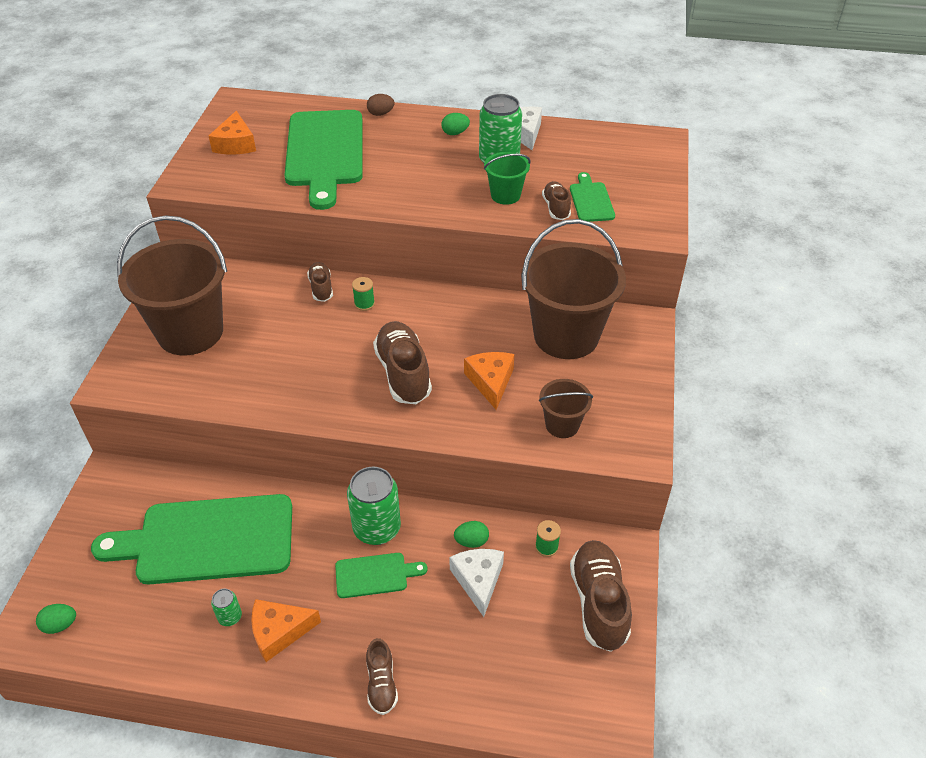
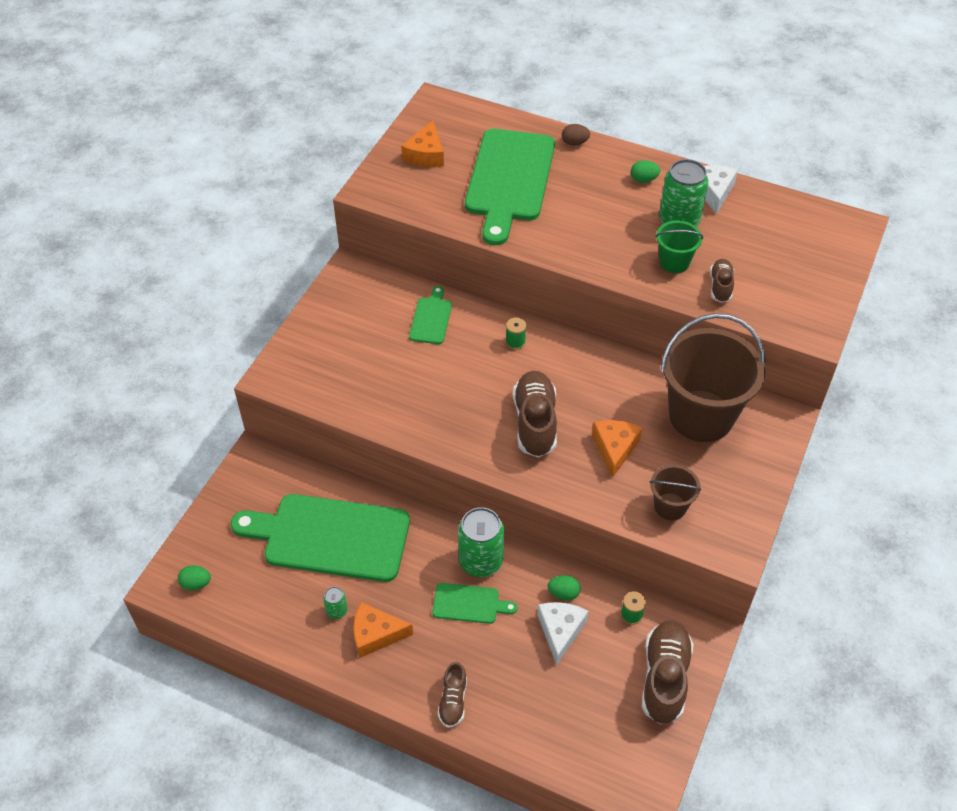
camera: 15 degrees right, 5 degrees up
(190, 332) = (349, 339): brown bucket -> none
(321, 288) = (478, 317): brown shoe -> none
(591, 200) = (758, 284): green cutting board -> green cutting board (431, 318)

